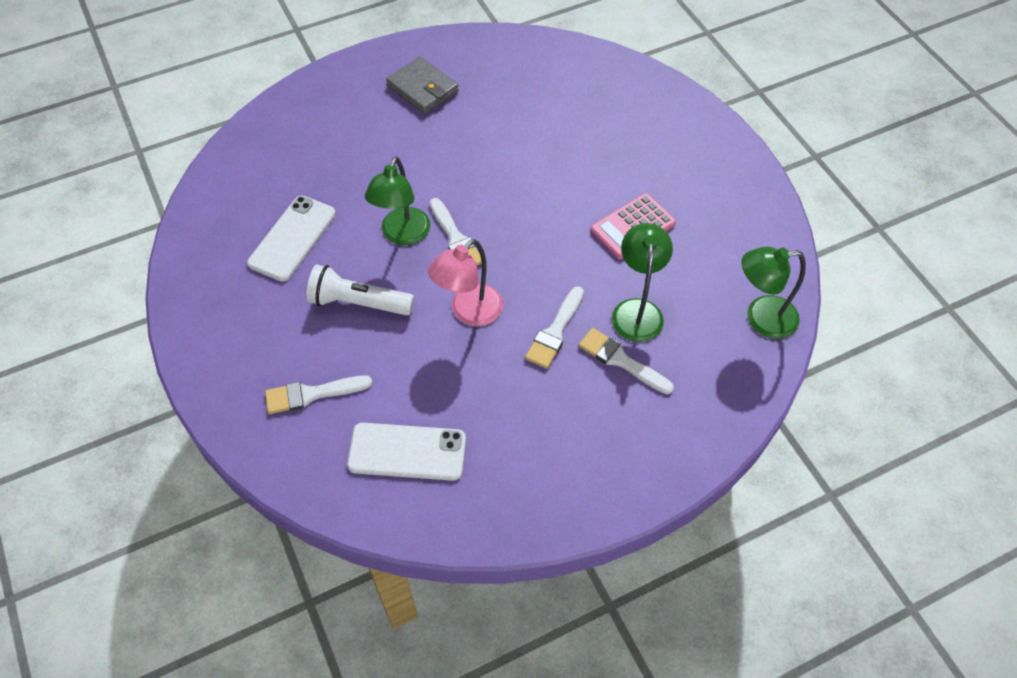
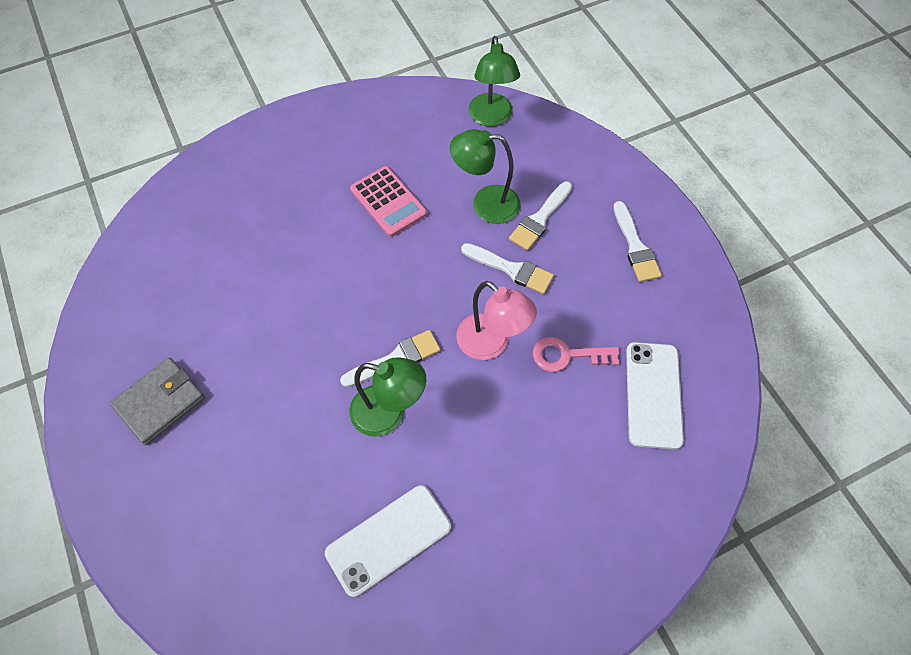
camera: 90 degrees left, 5 degrees up
(292, 238) = (388, 539): white phone -> white phone turned 60 degrees counterclockwise
(312, 394) = (599, 493): white brush -> white brush (635, 246)
(358, 302) = (481, 454): white flashlight -> none
(454, 376) = (567, 355): none -> pink key

